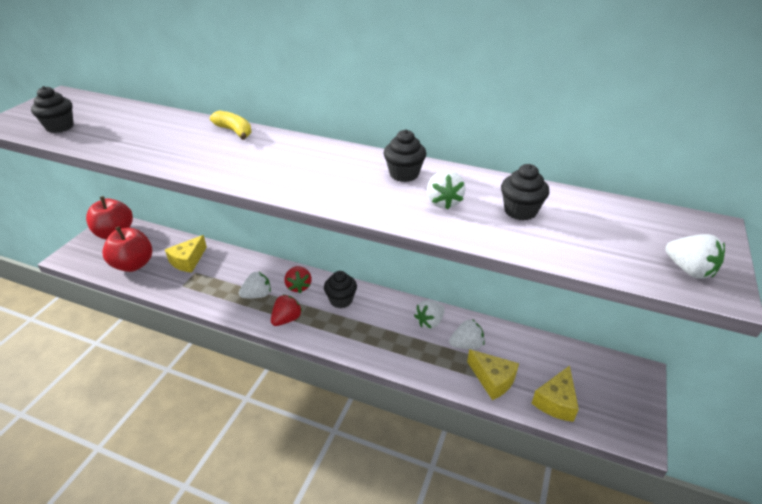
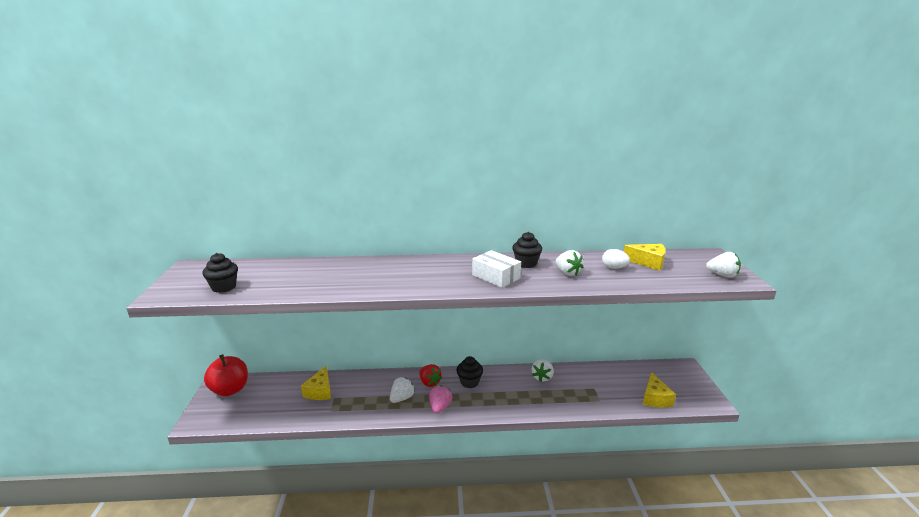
camera: 25 degrees left, 15 degrees down
(133, 264) = (271, 408): red apple -> none
(234, 131) = (378, 262): yellow banana -> none
(287, 319) = (440, 407): red strawberry -> pink strawberry
(344, 184) = (496, 277): none -> white box
(466, 345) = (577, 383): white strawberry -> none
(492, 380) = (609, 399): yellow cheese -> yellow cheese (648, 262)
(520, 211) = (614, 268): black cupcake -> white egg

